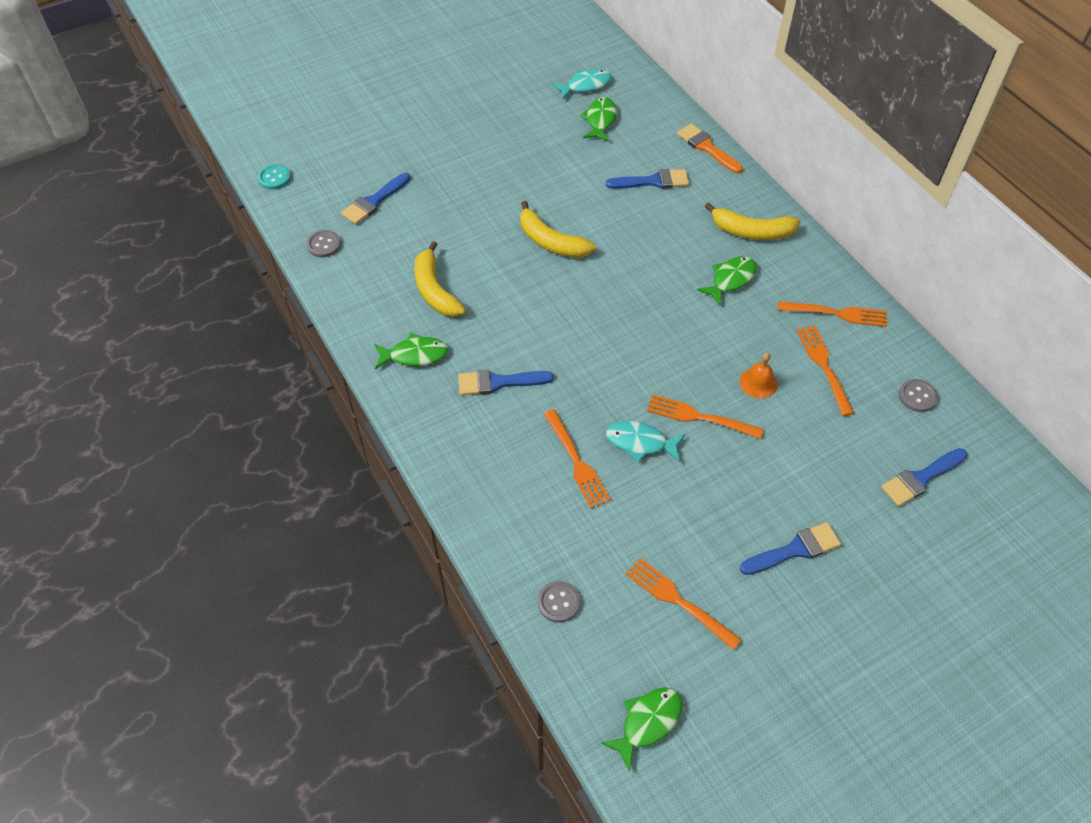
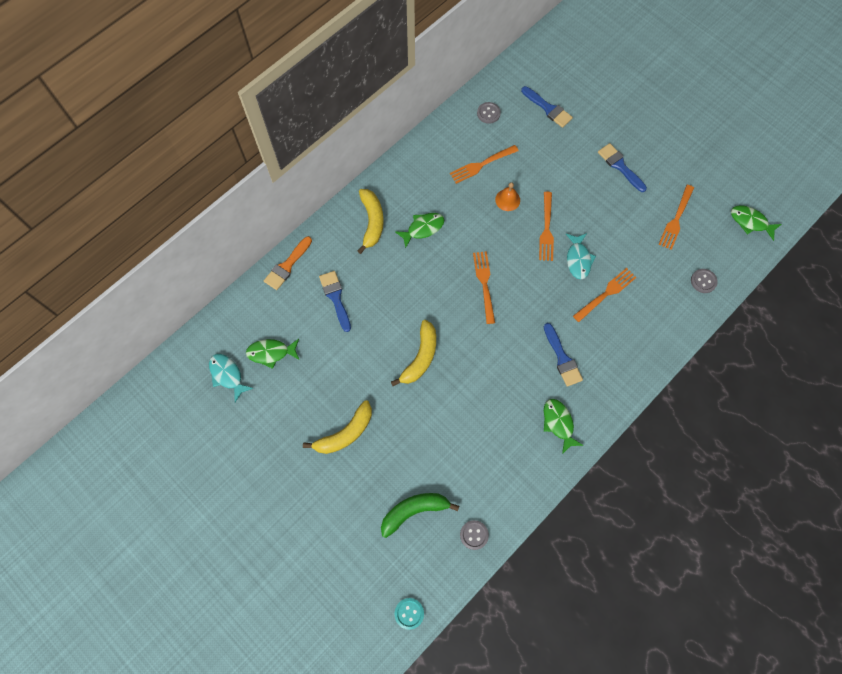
camera: 105 degrees left, 15 degrees up
(374, 201) = (414, 511): blue brush -> green banana
(435, 290) = (494, 429): yellow banana -> yellow banana (345, 433)
(730, 280) = (423, 228): green fish -> green fish turned 120 degrees clockwise
(836, 314) = (434, 162): orange fork -> orange fork (484, 284)

